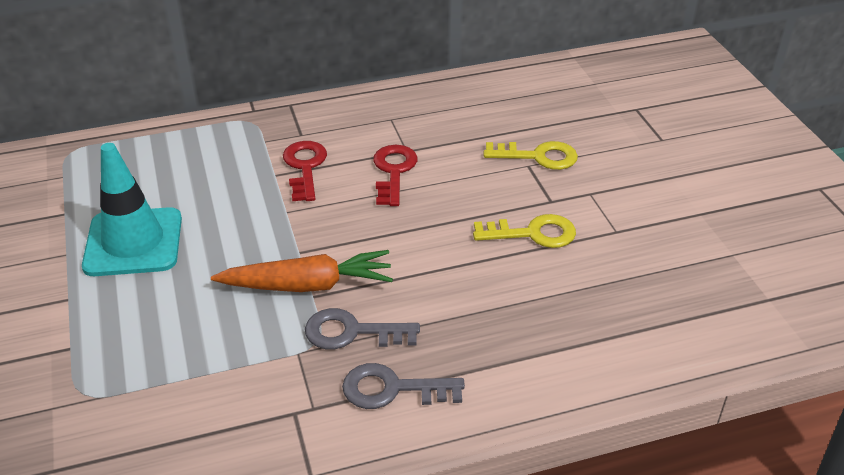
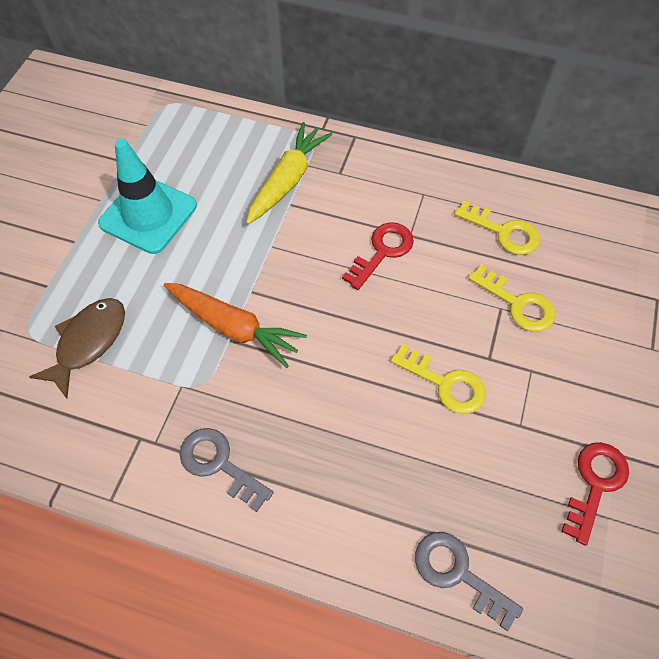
camera: 35 degrees right, 20 degrees up
(164, 368) = (88, 342): none -> brown fish
(256, 159) = (288, 180): none -> yellow carrot
(305, 167) = (317, 209): red key -> red key (595, 484)
(352, 332) = (231, 392): grey key -> grey key (458, 573)
(482, 116) = (503, 232): none -> yellow key

